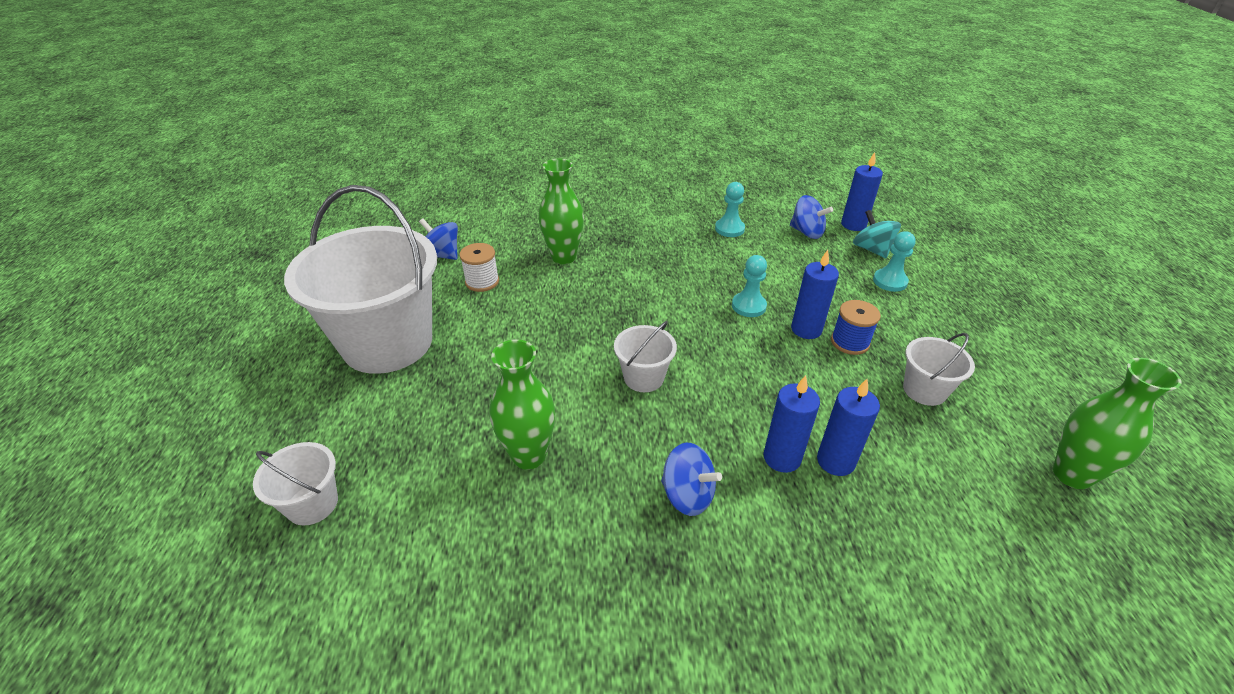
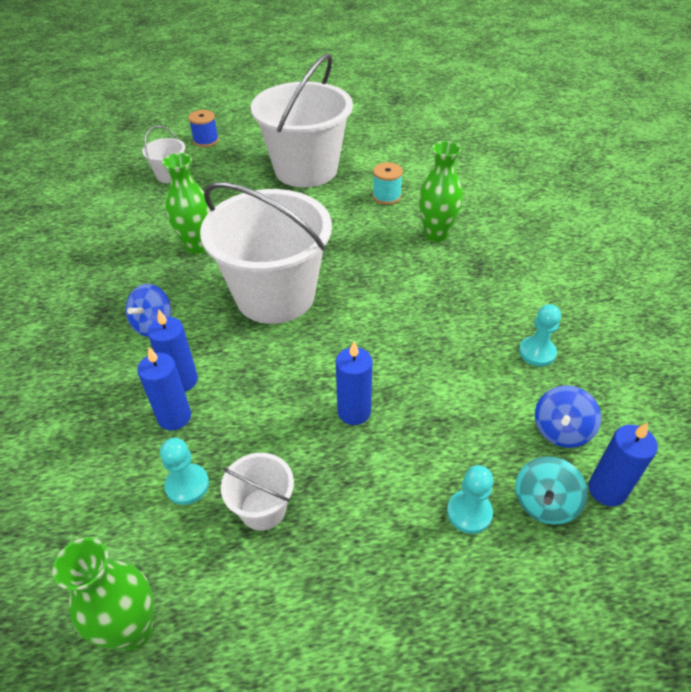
camera: 85 degrees right, 5 degrees up
(442, 255) = (418, 171): blue spinning top -> none
(482, 282) = (386, 196): white spool -> turquoise spool
(643, 377) = (275, 296): white bucket -> white bucket, size x2.31
(748, 306) = (386, 366): turquoise pawn -> turquoise pawn (187, 485)
(850, 342) = (337, 449): blue spool -> blue spool (206, 141)
(871, 249) = (544, 503): turquoise spinning top -> turquoise spinning top turned 150 degrees clockwise

